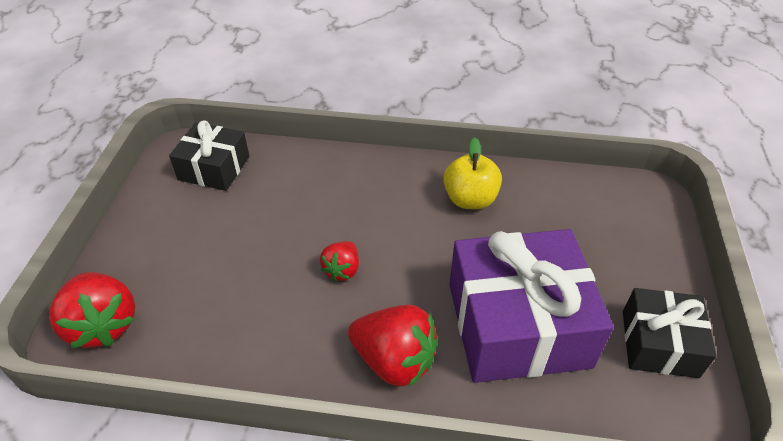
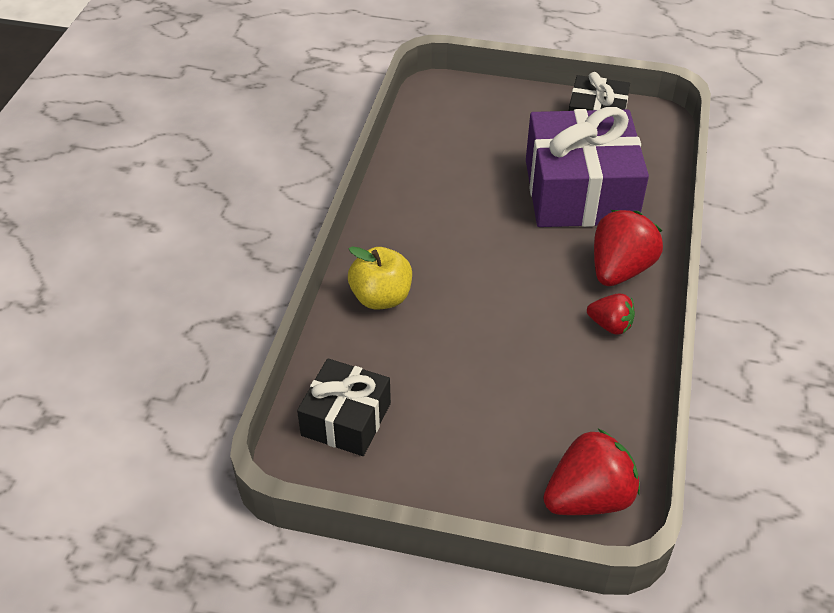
camera: 85 degrees left, 0 degrees up
(342, 270) = (518, 300): red strawberry -> red strawberry (610, 325)
(470, 199) = (429, 202): yellow apple -> yellow apple (381, 297)

